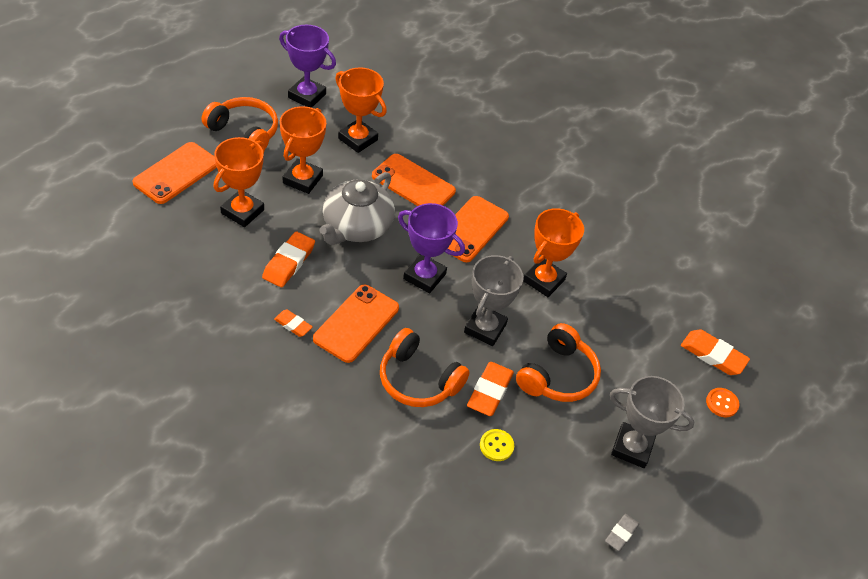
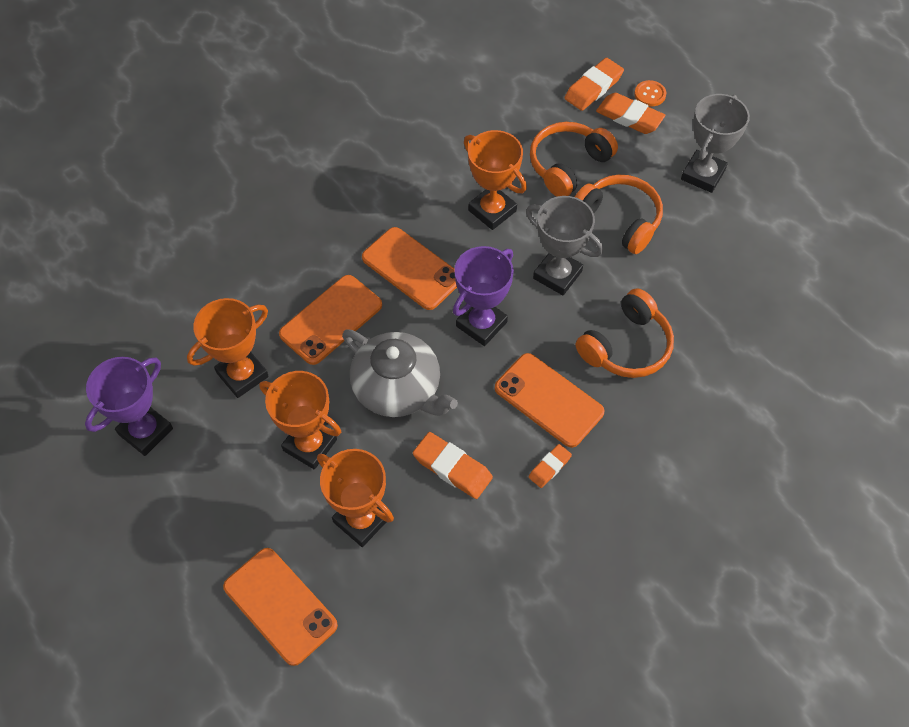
camera: 75 degrees left, 10 degrees up
(244, 132) = (209, 515): orange headphones -> orange headphones (568, 165)
(489, 391) = (640, 282): orange eraser -> orange eraser (629, 117)
(496, 446) = (705, 285): yellow button -> none
(621, 533) = (794, 201): grey eraser -> none

